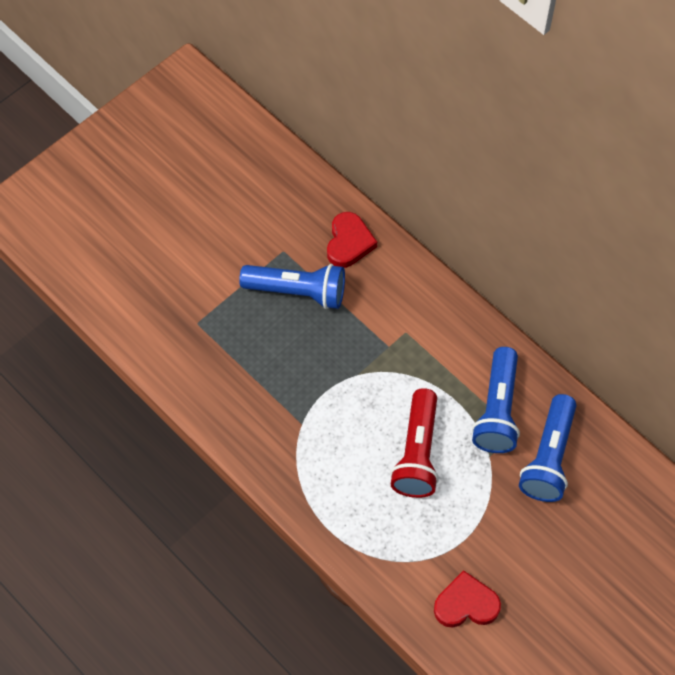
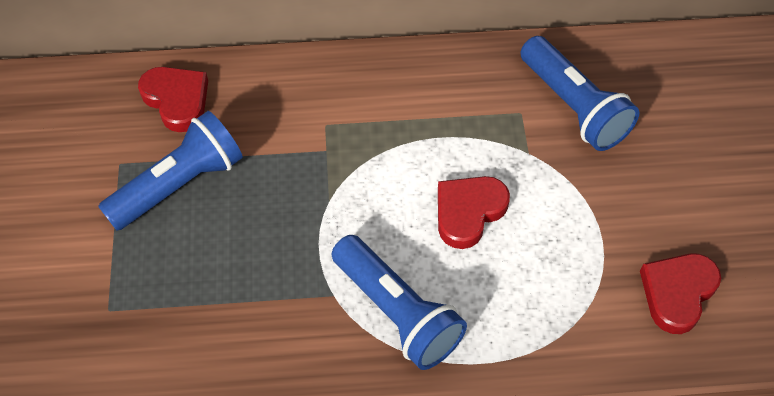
camera: 50 degrees left, 5 degrees down
(417, 453) = (468, 212): red flashlight -> red heart
(497, 410) = (485, 111): blue flashlight -> blue flashlight (397, 312)

